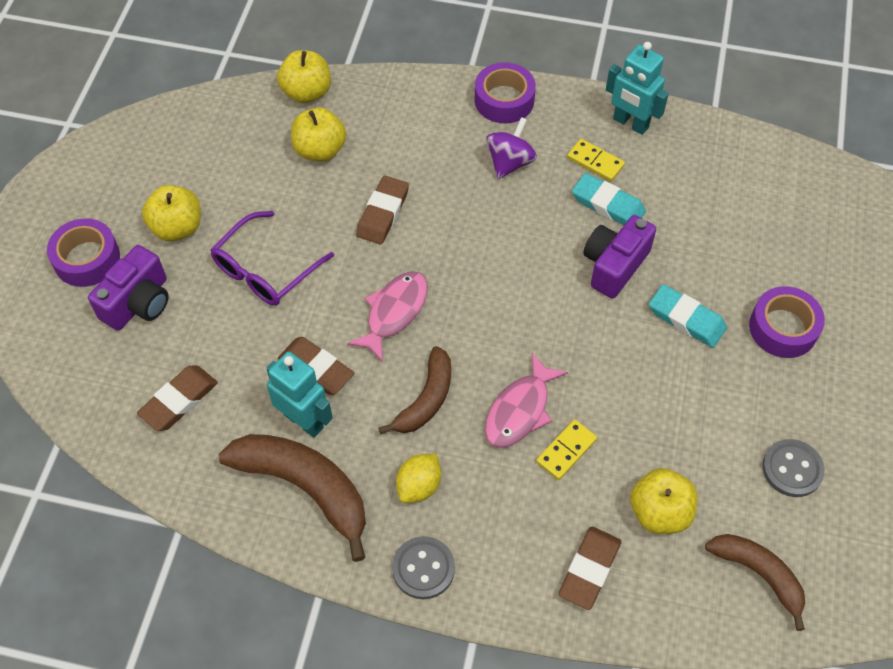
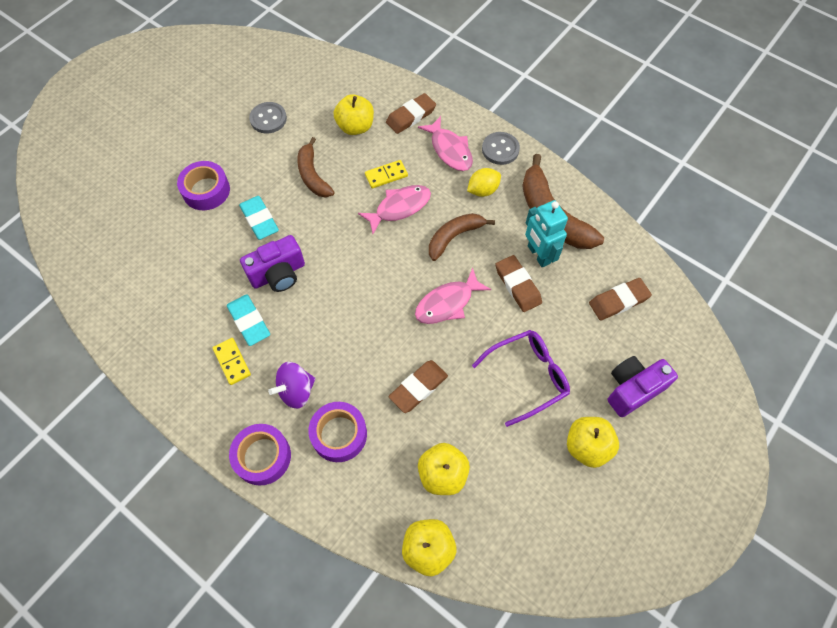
camera: 155 degrees left, 5 degrees up
(87, 259) = (668, 448): purple tape -> purple tape (339, 434)
(499, 533) = (449, 150): none -> pink fish
(630, 123) = (180, 385): turquoise robot -> none
(759, 575) = (326, 82): brown banana -> brown banana (313, 175)

